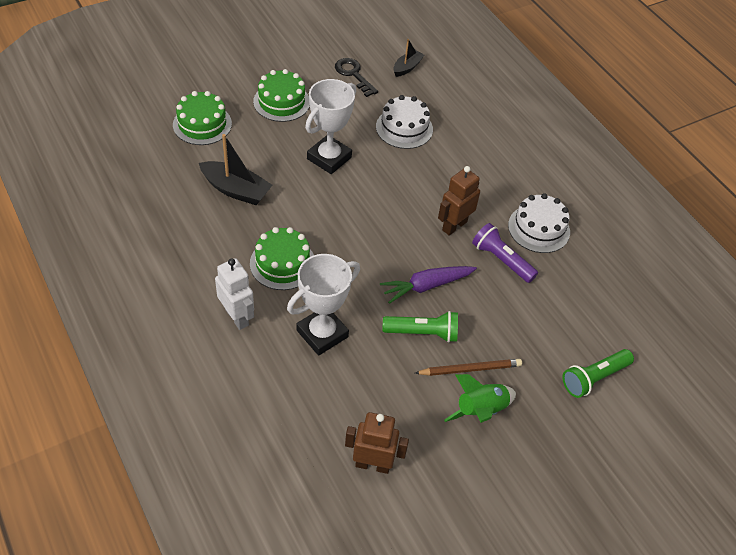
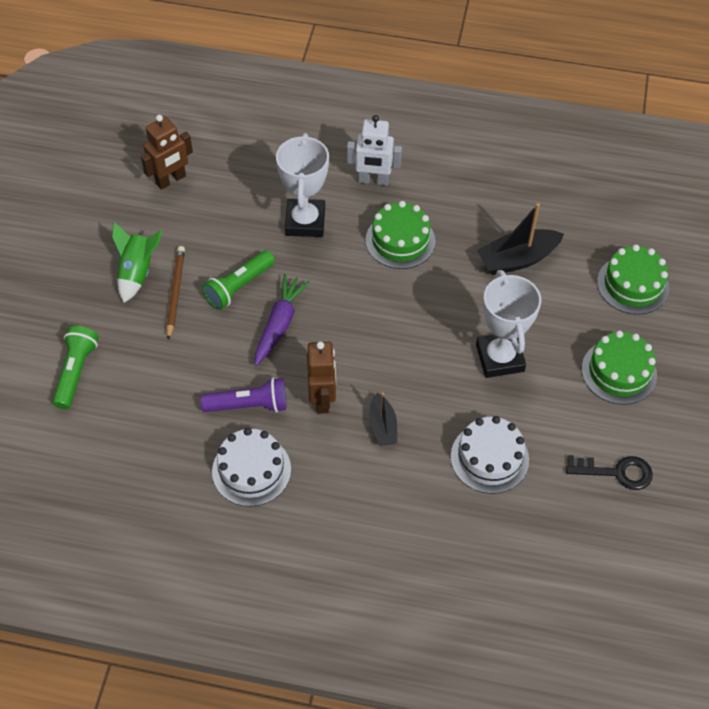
camera: 135 degrees right, 5 degrees up
(407, 67) = (589, 540): black boat -> black boat (382, 426)
(470, 369) = (175, 293): brown pencil -> brown pencil turned 150 degrees clockwise

